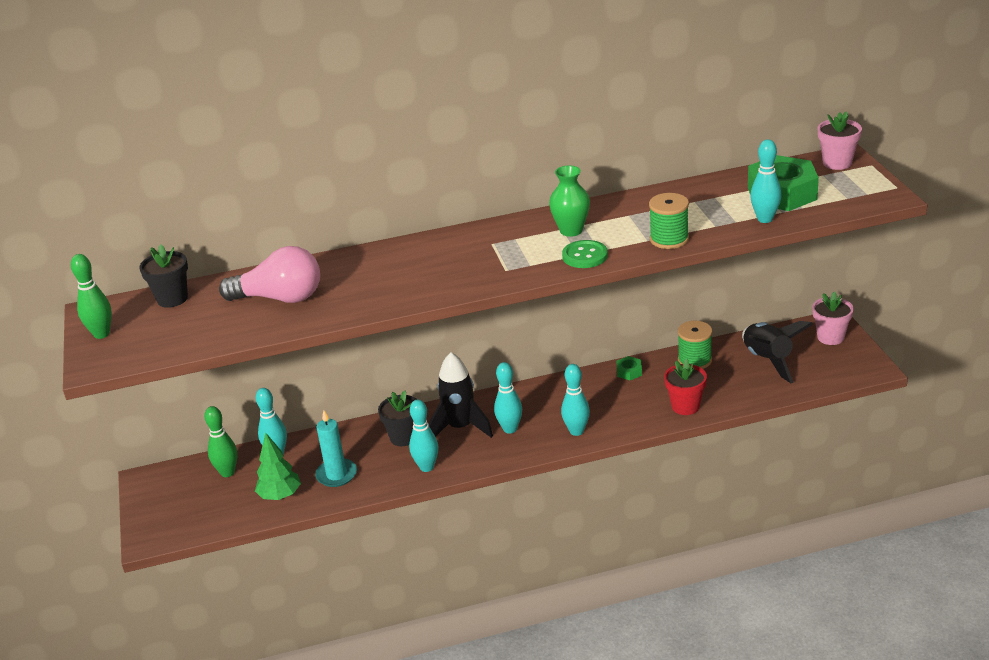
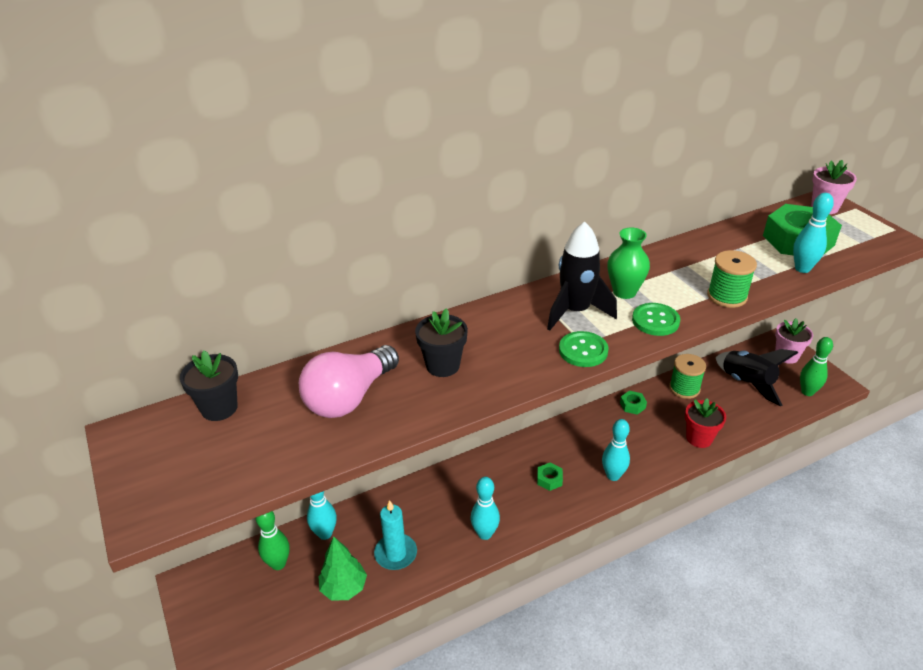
camera: 15 degrees left, 5 degrees up
(101, 334) = (142, 467): green bowling pin -> green bowling pin (807, 392)
(280, 298) = (349, 398): pink light bulb -> pink light bulb turned 135 degrees clockwise
(403, 437) = (449, 499): black flower pot -> black flower pot (442, 365)
(460, 428) = (501, 482): black rocket -> black rocket (575, 311)
(501, 276) = (583, 351): none -> green button
(510, 429) = (549, 479): turquoise bowling pin -> green nut

